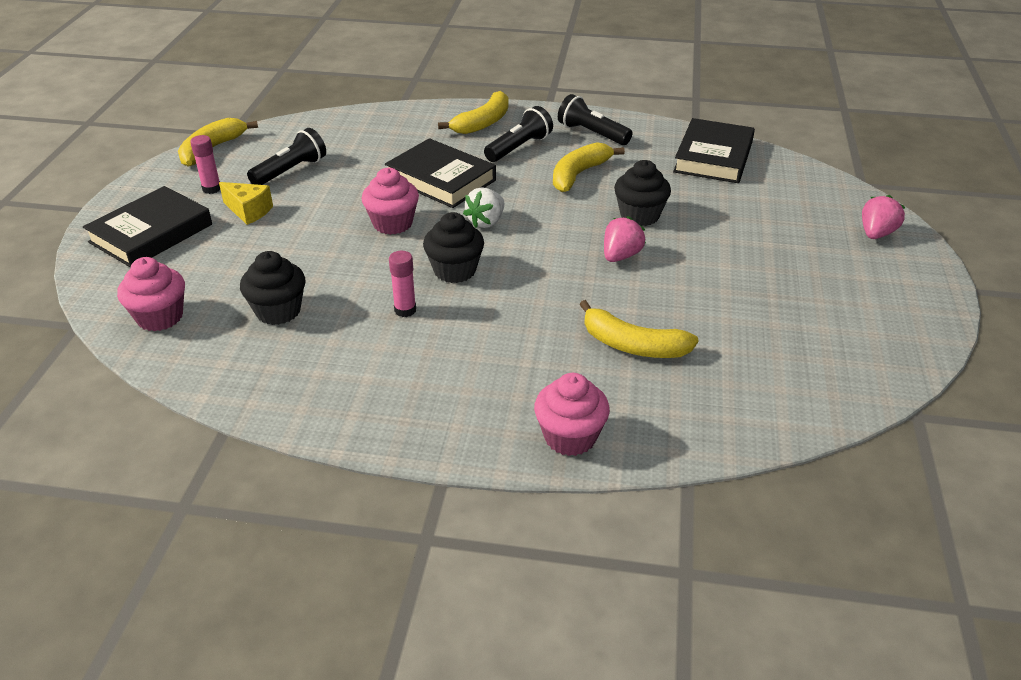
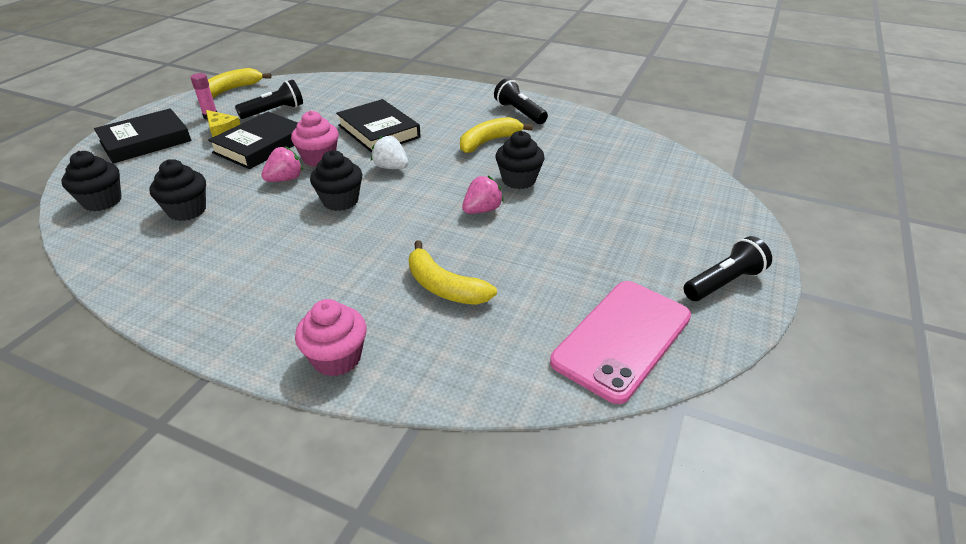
camera: 15 degrees right, 0 degrees up
(160, 317) = (102, 201): pink cupcake -> black cupcake
(405, 310) = (280, 225): pink glue stick -> none
(483, 123) = (439, 95): yellow banana -> none
(486, 222) = (391, 167): white strawberry -> white strawberry turned 75 degrees clockwise
(519, 147) = (455, 116): black flashlight -> black flashlight (724, 282)
(713, 157) = (610, 142): black book -> black book (261, 145)
(837, 364) = (622, 339): none -> pink phone
(876, 233) = (724, 226): pink strawberry -> pink strawberry (285, 179)

